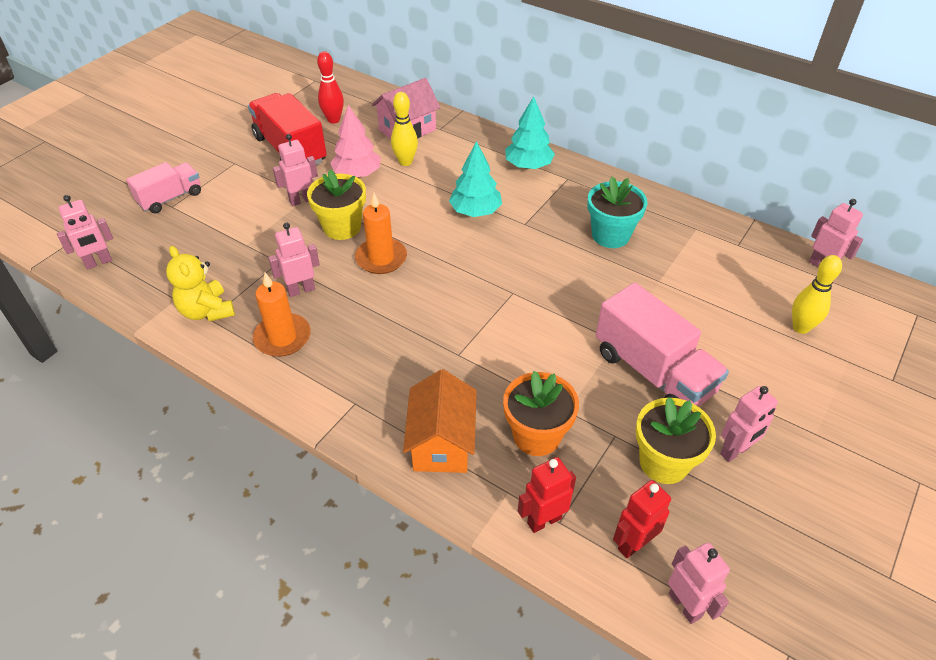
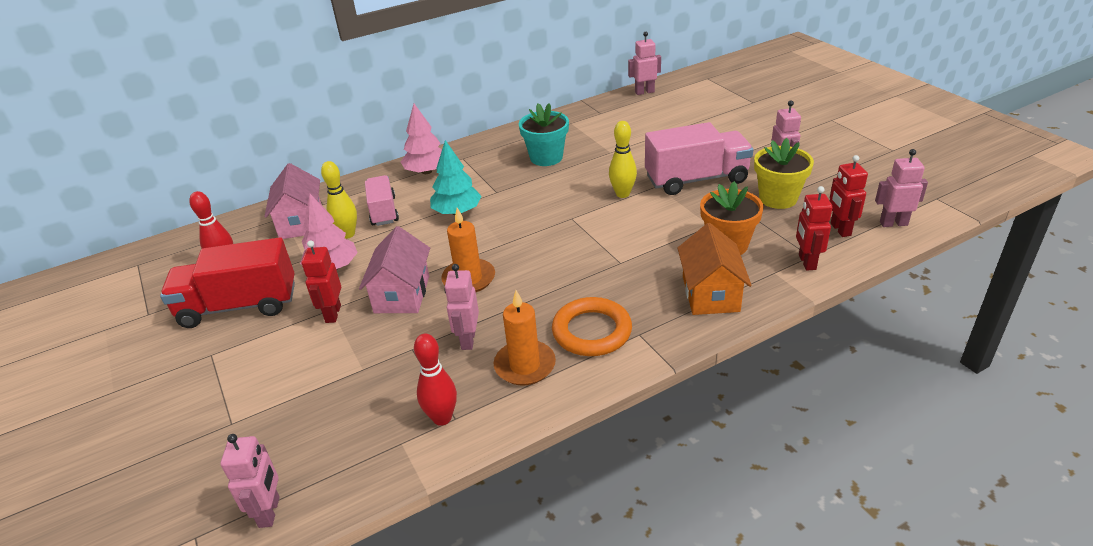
camera: 60 degrees left, 10 degrees down
(170, 198) = (215, 422): pink truck -> pink truck (383, 211)
(207, 311) = (442, 418): yellow teddy bear -> red bowling pin
(301, 200) = (333, 314): pink robot -> red robot
(342, 227) = (402, 294): yellow flower pot -> pink house
(344, 367) = (592, 331): none -> orange ring
(441, 443) = (710, 294): orange house -> orange house turned 60 degrees clockwise
(528, 165) = (426, 171): turquoise tree -> pink tree
(800, 327) = (692, 116): yellow bowling pin -> yellow bowling pin (622, 194)

